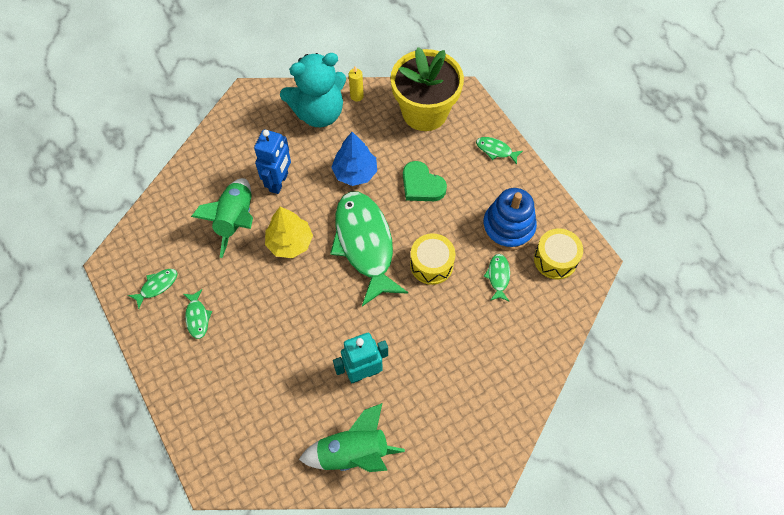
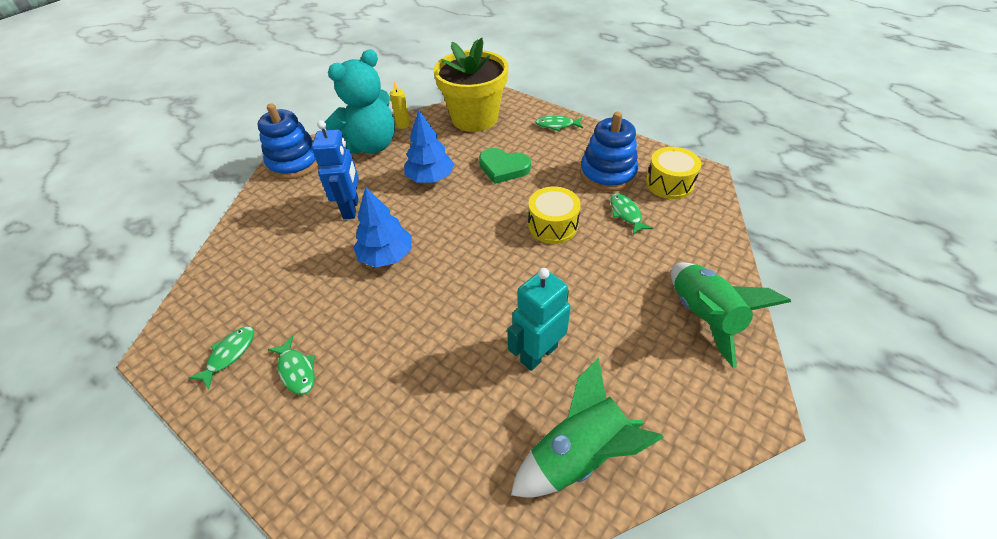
camera: 20 degrees left, 15 degrees down
(236, 220) = (313, 256): green rocket -> green rocket (703, 316)
(248, 110) = (295, 163): none -> blue stacking toy
(290, 242) = (386, 256): yellow tree -> blue tree
(365, 244) = (472, 231): green fish -> none

